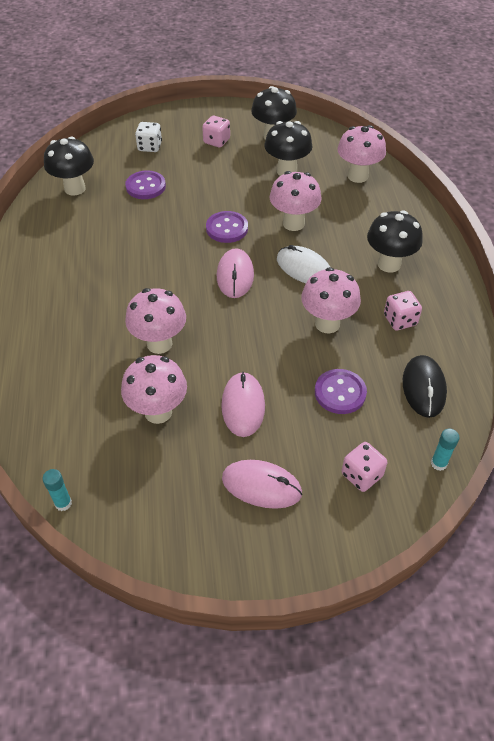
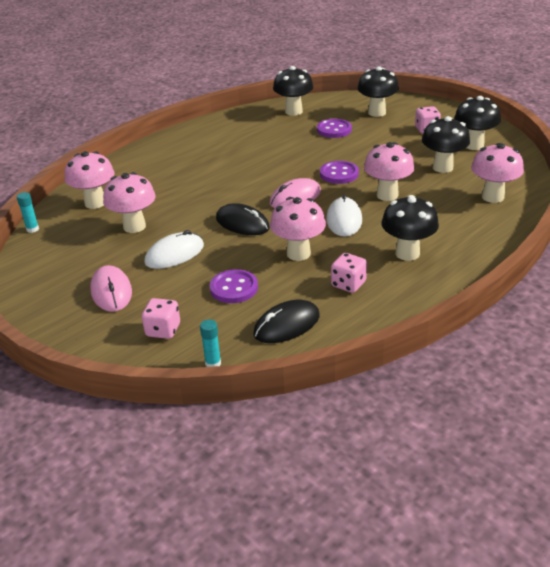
camera: 55 degrees right, 15 degrees down
(150, 147) = (376, 113): white dice -> black mushroom
(159, 343) = (193, 200): pink mushroom -> pink mushroom (95, 203)
(240, 332) = (242, 223): none -> black mouse
(243, 406) = (174, 254): pink mouse -> white mouse

